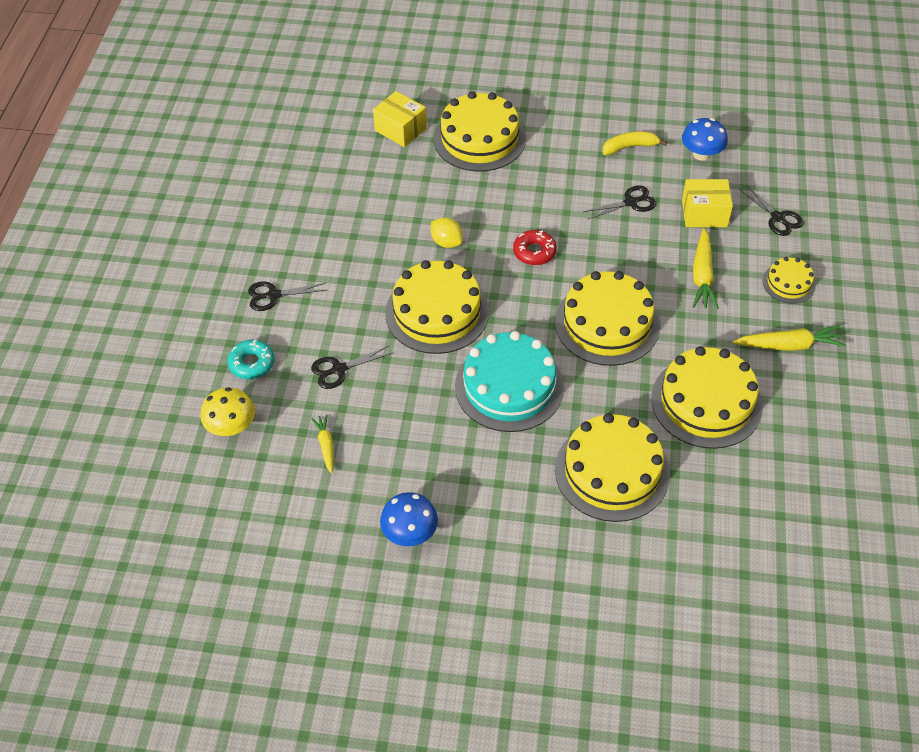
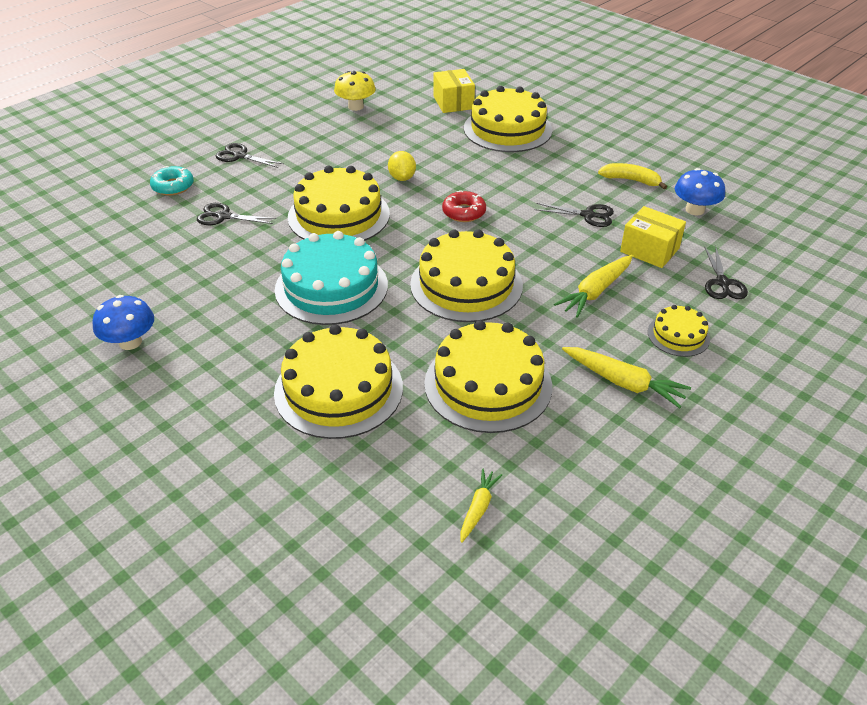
camera: 35 degrees right, 10 degrees down
(231, 427) = (110, 215): yellow mushroom -> yellow mushroom (356, 106)
(326, 446) = (152, 256): yellow carrot -> yellow carrot (478, 508)

